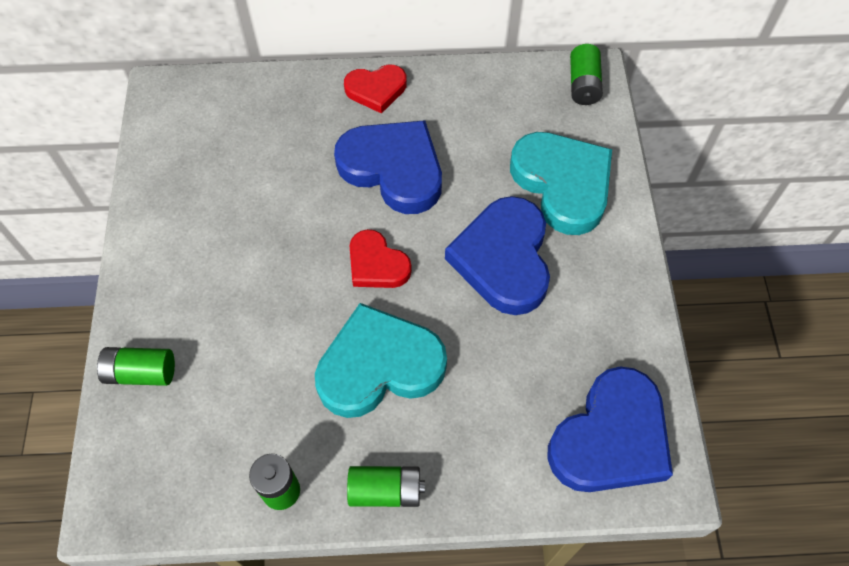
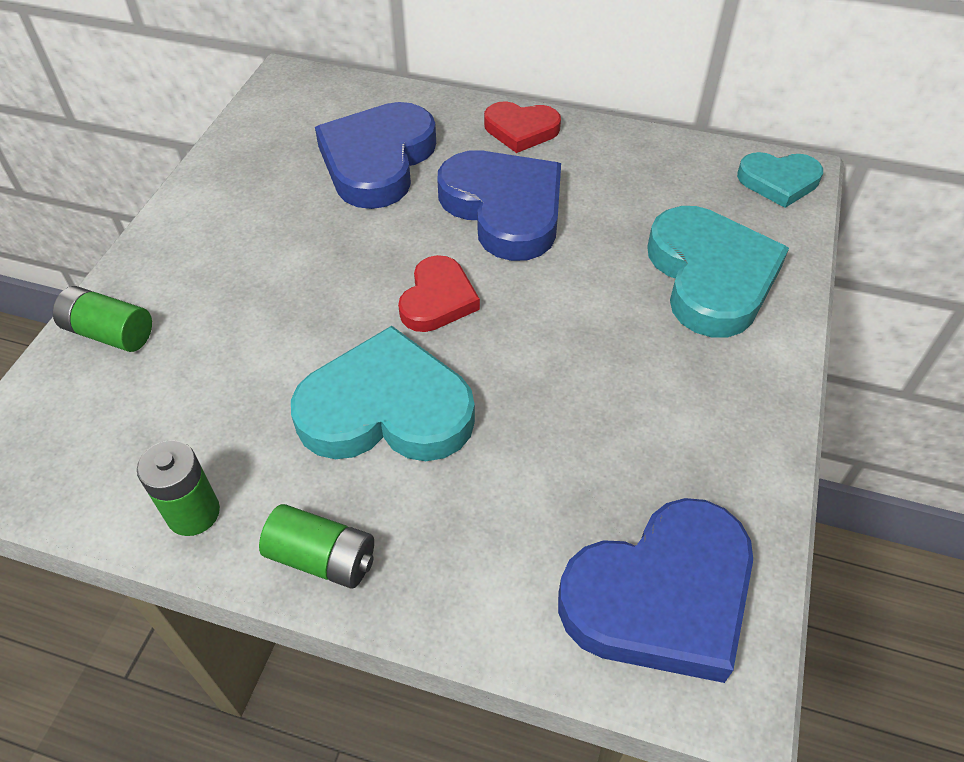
camera: 20 degrees right, 10 degrees down
(377, 264) = (437, 299): red heart -> red heart turned 135 degrees counterclockwise
(503, 259) = (599, 337): blue heart -> blue heart (377, 161)
(583, 85) = (778, 181): green battery -> turquoise heart

